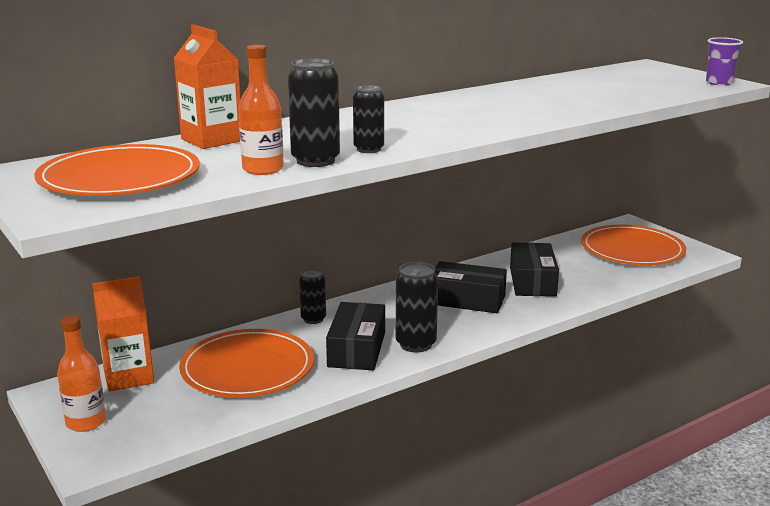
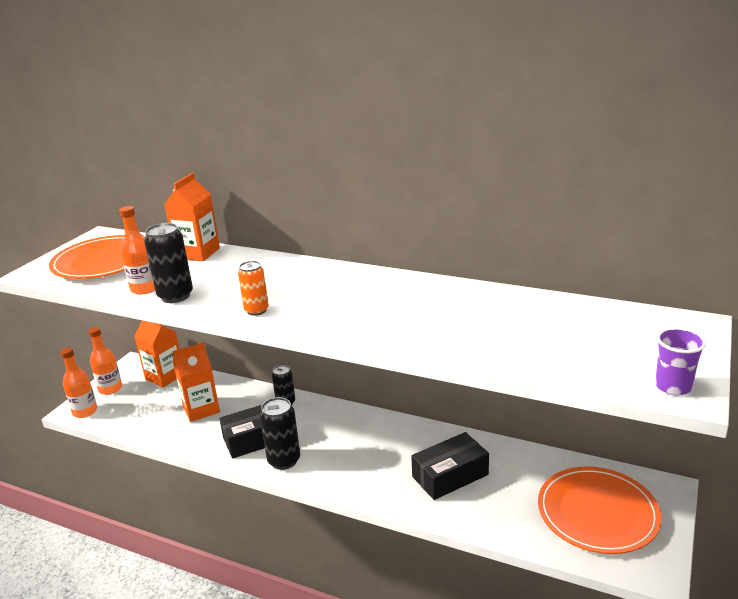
camera: 60 degrees right, 5 degrees up
(111, 452) = (85, 411): none -> orange bottle
(247, 368) = (201, 409): orange plate -> orange carton
(369, 149) = (217, 302): black can -> none
(419, 140) = (256, 310): none -> orange can
(467, 300) = (379, 455): black box -> none

